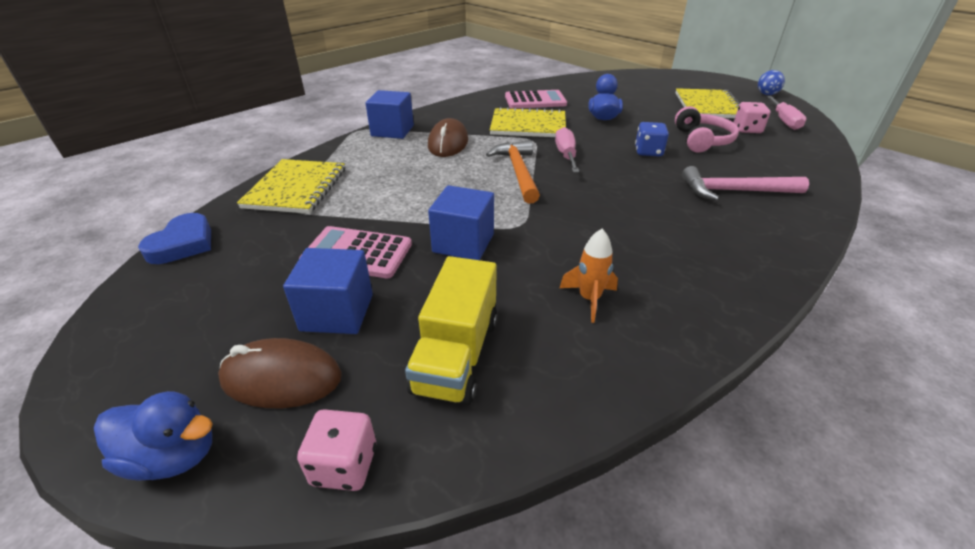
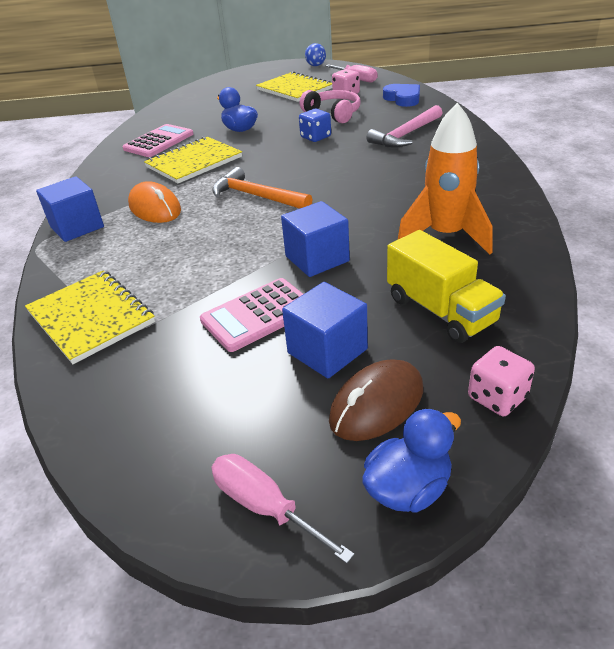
camera: 45 degrees left, 0 degrees up
(183, 244) = (83, 422): blue heart -> blue heart (403, 98)
(448, 143) = (155, 208): brown mouse -> orange mouse
(566, 155) = (266, 167): pink screwdriver -> pink screwdriver (265, 507)
(589, 299) = (446, 236): orange rocket -> orange rocket, size x1.91

